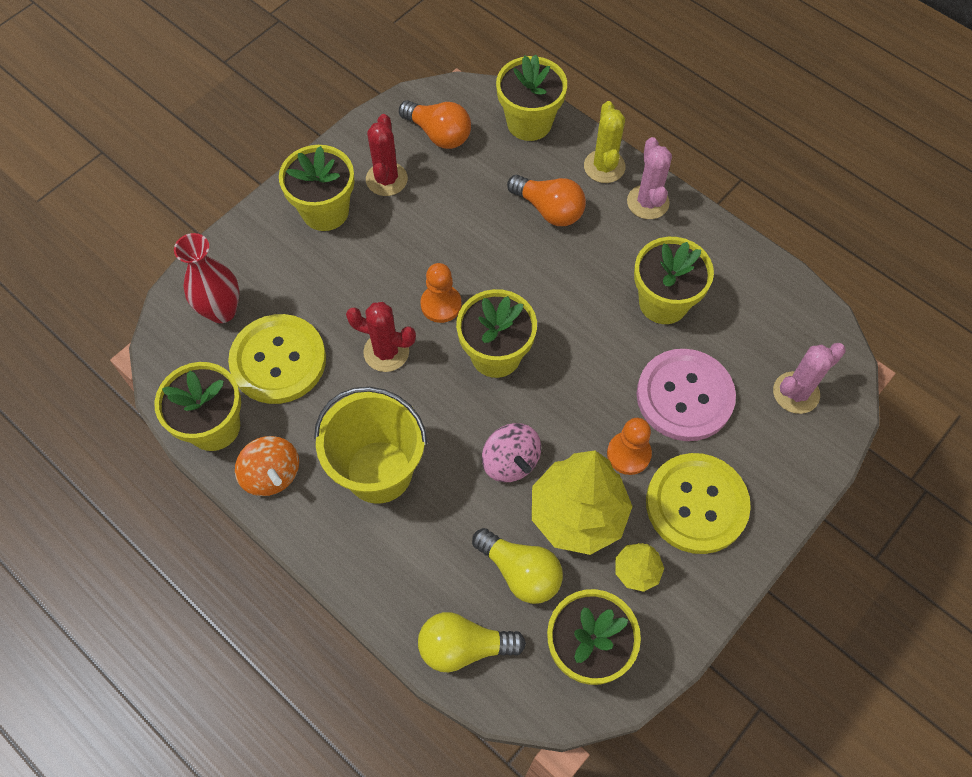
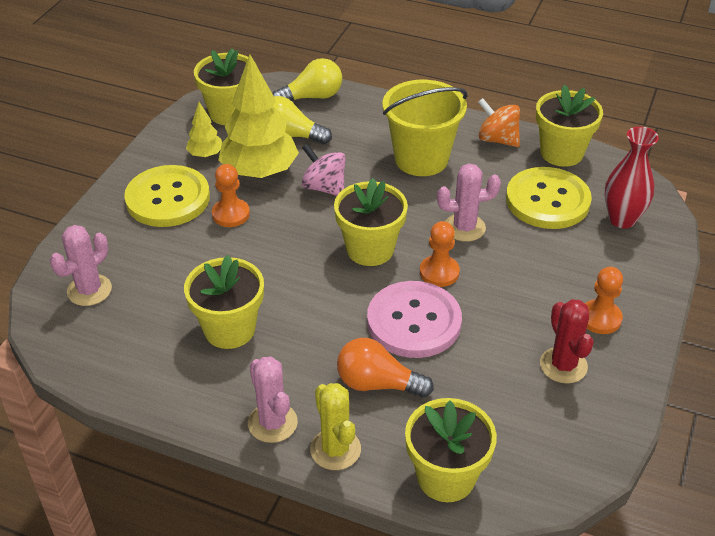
camera: 160 degrees right, 20 degrees down
(325, 211) = (600, 318): yellow flower pot -> orange pawn
(386, 352) = (464, 228): red cactus -> pink cactus
(439, 134) = (541, 431): orange light bulb -> none
(684, 396) = (192, 262): pink button -> pink button (414, 321)

